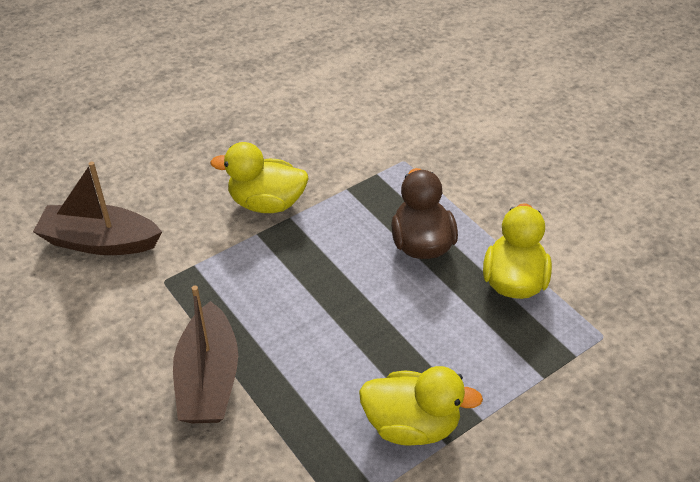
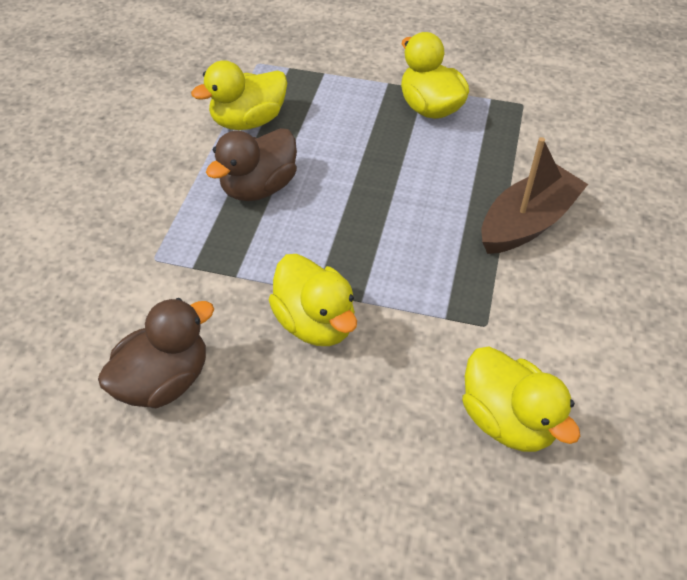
camera: 130 degrees left, 5 degrees up
(100, 242) = (507, 420): brown boat -> yellow duck
(302, 125) = (164, 380): none -> brown duck

